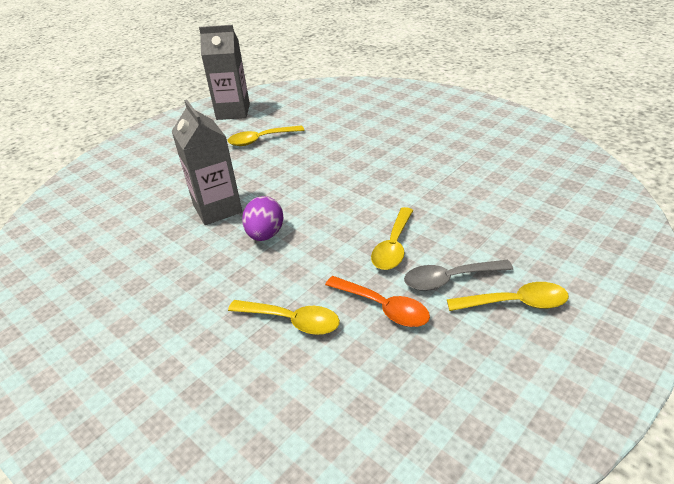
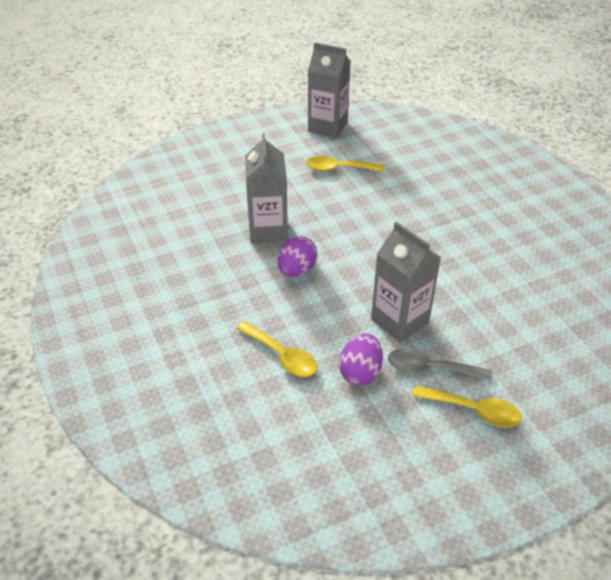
camera: 20 degrees right, 5 degrees up
(383, 307) = (360, 372): orange spoon -> purple egg
(393, 246) = (399, 321): yellow spoon -> grey carton

